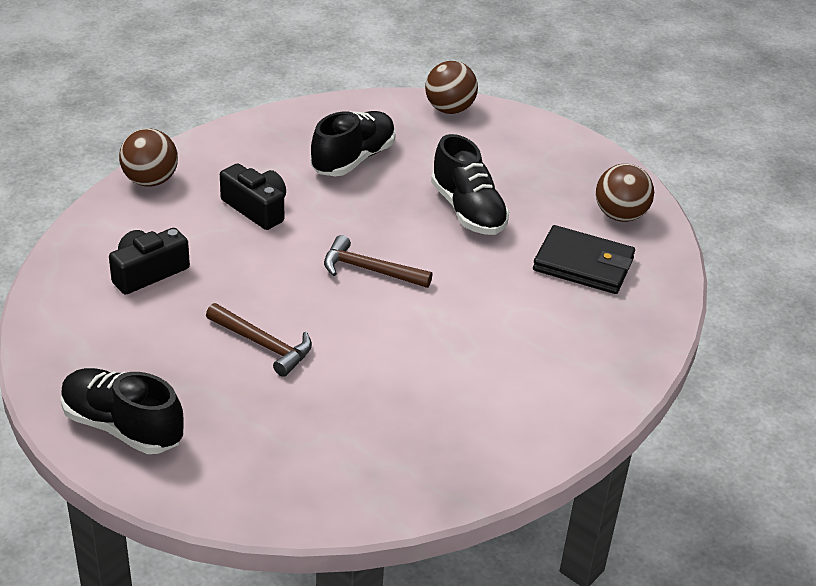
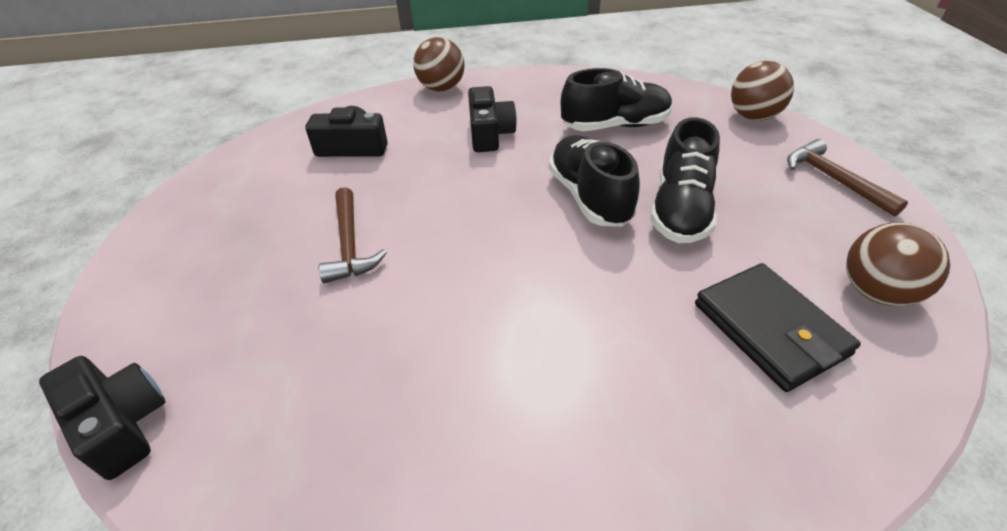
camera: 45 degrees right, 5 degrees up
(122, 427) = (165, 257): black shoe -> black shoe (589, 197)
(270, 514) = (121, 424): none -> black camera
(370, 270) = (520, 222): brown hammer -> brown hammer (834, 180)

